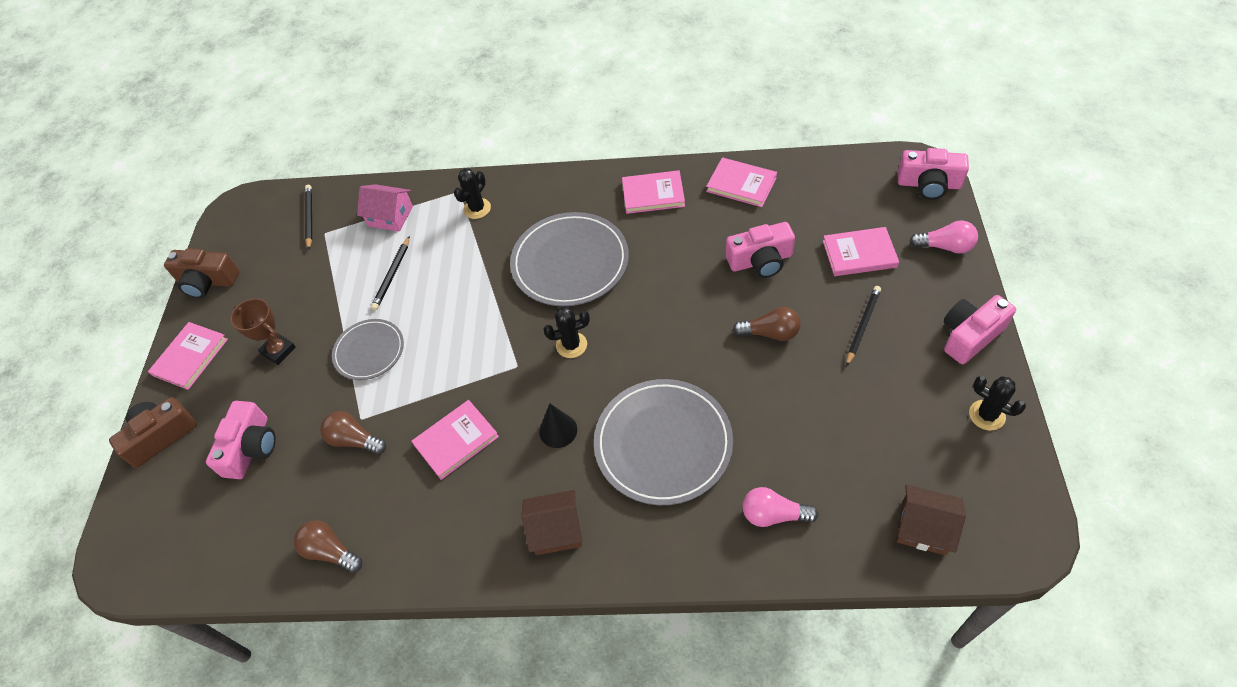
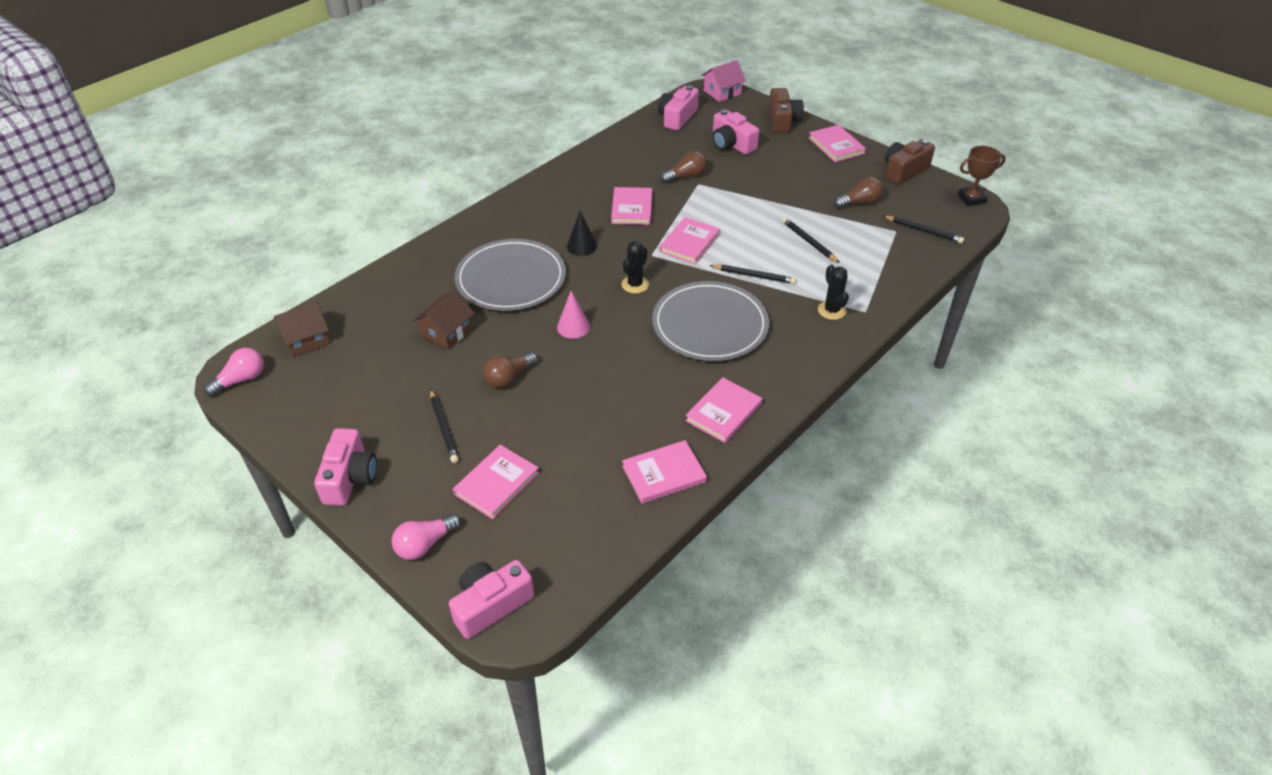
camera: 125 degrees right, 10 degrees down
(278, 351) = (797, 175): brown trophy -> brown trophy (971, 199)
(330, 551) = (625, 145): brown light bulb -> brown light bulb (859, 202)
(369, 351) = (749, 206): grey plate -> none
(390, 216) = (877, 266): pink house -> pink house (722, 92)
(472, 352) = (689, 243): none -> pink book
(477, 278) = (754, 276): none -> black pencil
(556, 530) = (524, 214): brown house -> brown house (446, 332)
(669, 342) = (573, 327): none -> pink cone
(760, 261) = (572, 421): pink camera -> pink camera (677, 118)
(773, 515) = (407, 290): pink light bulb -> pink light bulb (241, 380)
(987, 415) = (301, 428): black cactus -> none

